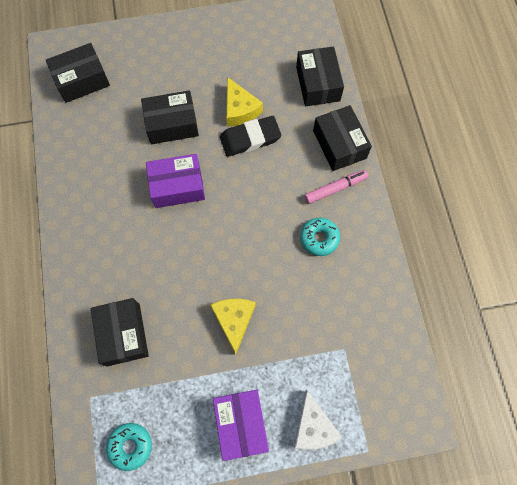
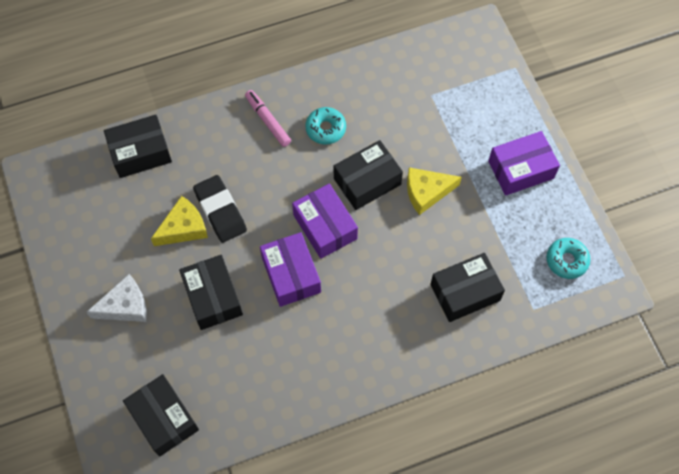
camera: 100 degrees left, 5 degrees down
(217, 221) = (325, 227): none -> purple box
(313, 426) = (506, 111): white cheese -> white cheese (125, 306)
(339, 144) = (215, 123): black box -> black box (367, 181)

